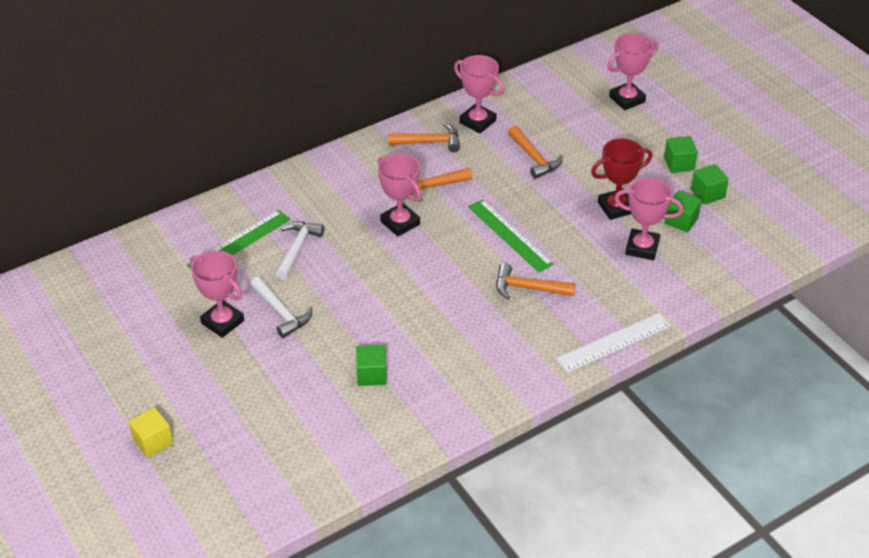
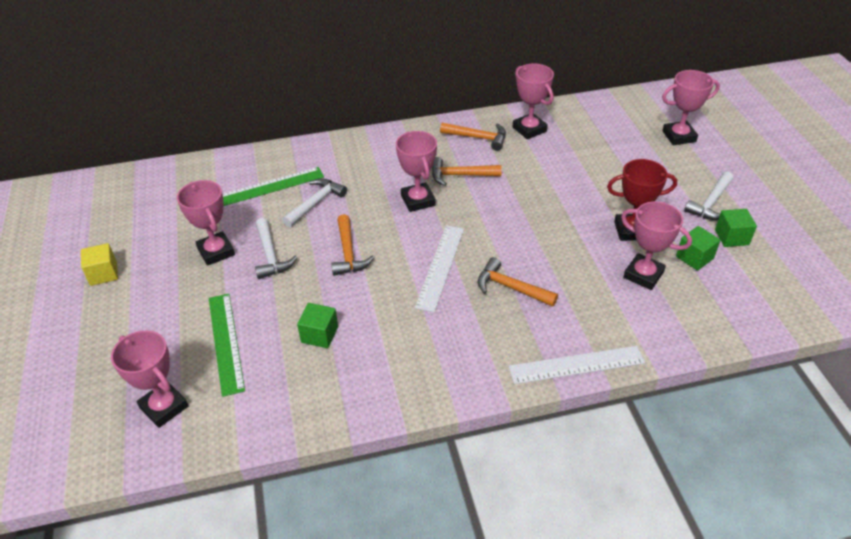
camera: 20 degrees right, 0 degrees up
(153, 441) = (90, 346): yellow cube -> yellow cube (103, 274)
(262, 474) = (164, 407): none -> pink trophy
(454, 284) = (440, 267): none -> white ruler
(510, 235) = (515, 233): green ruler -> green ruler (226, 342)
(534, 158) = (568, 170): orange hammer -> orange hammer (348, 253)
(679, 164) = (711, 203): green cube -> white hammer

